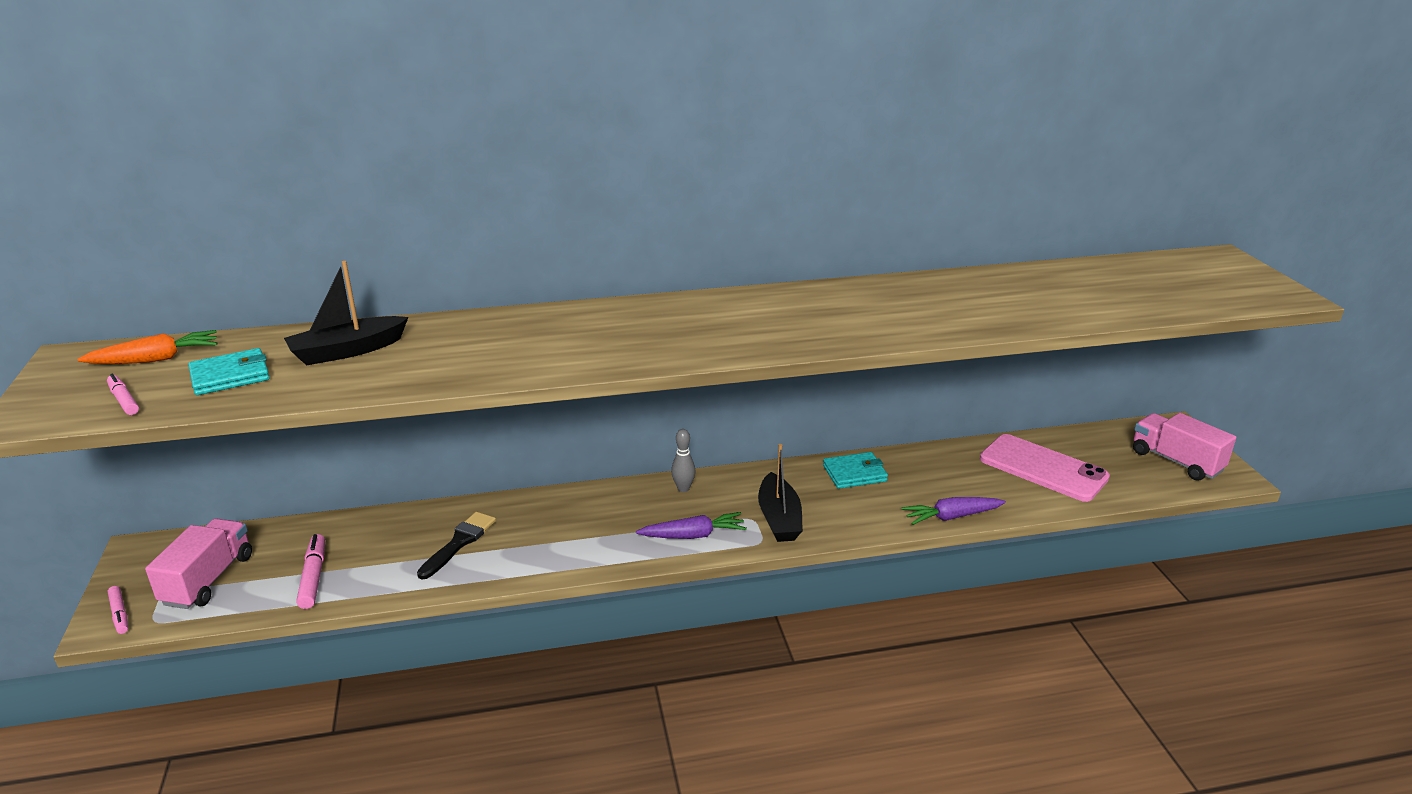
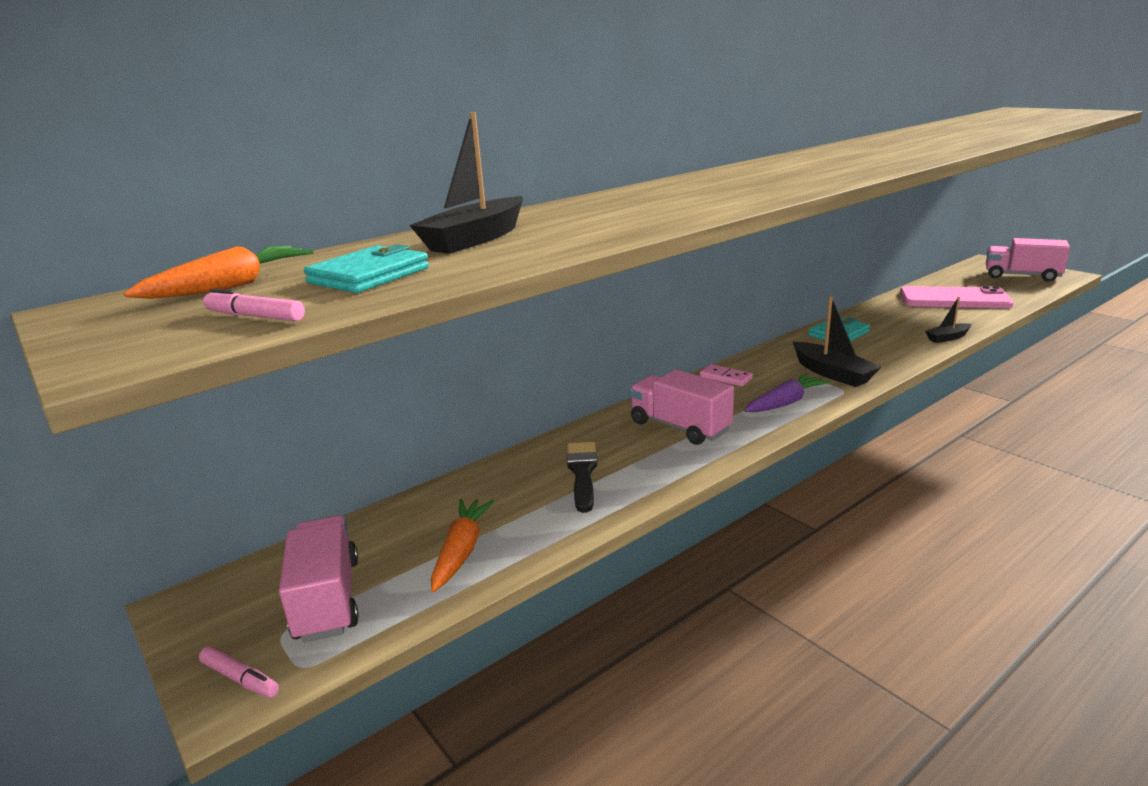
camera: 25 degrees left, 5 degrees down
(313, 577) = (461, 551): pink marker -> orange carrot
(579, 527) = (679, 427): none -> pink truck
(683, 488) = (726, 377): grey bowling pin -> pink domino
(952, 517) = (947, 338): purple carrot -> black boat

